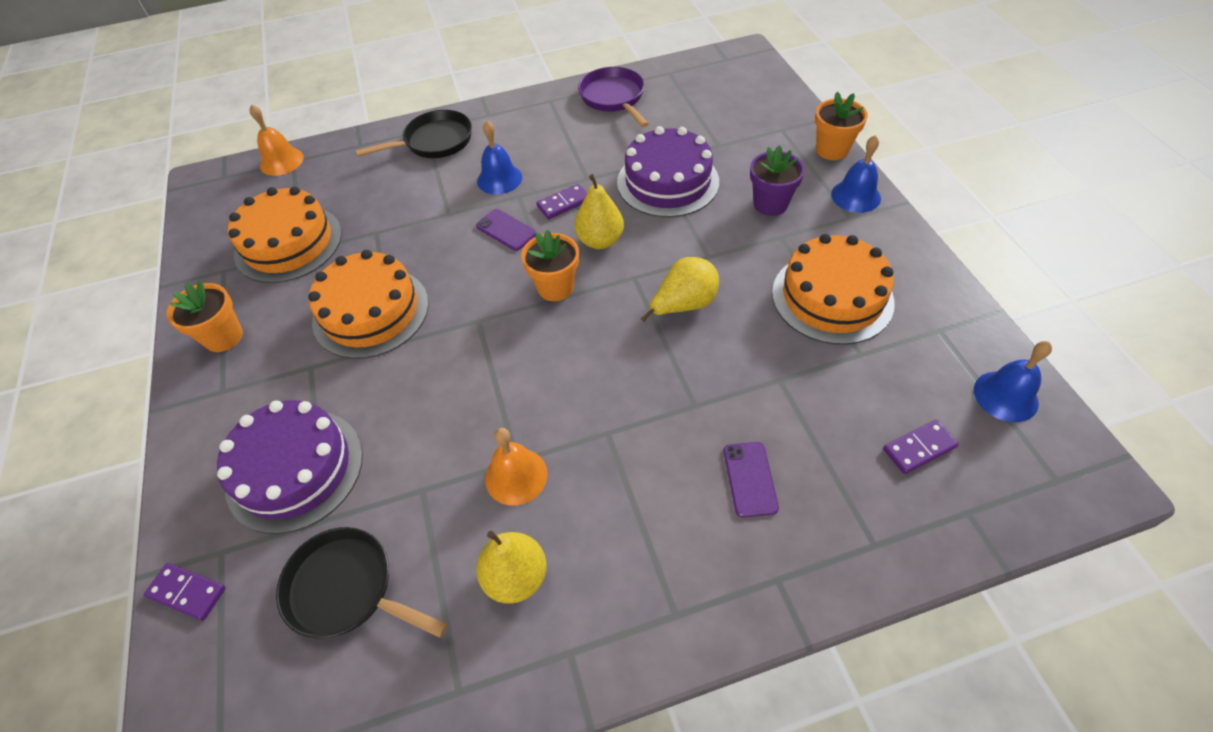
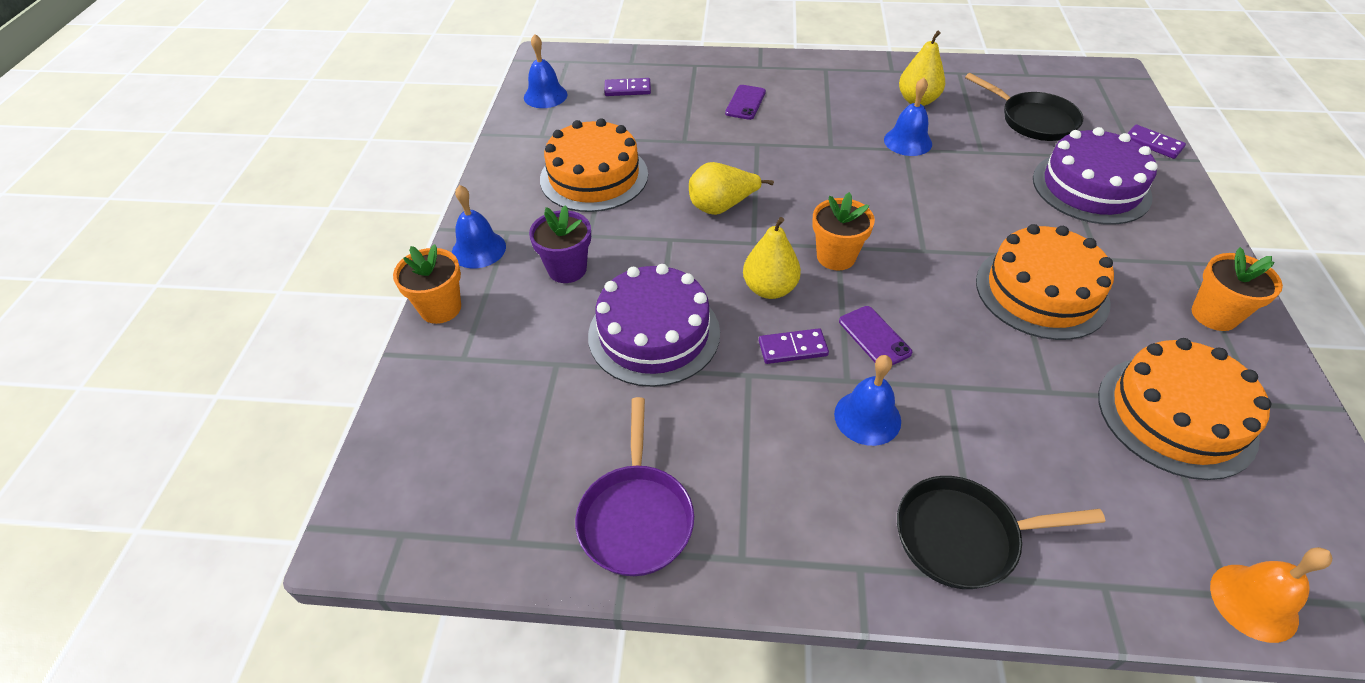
camera: 160 degrees left, 5 degrees down
(516, 476) = (907, 141): orange bell -> blue bell

